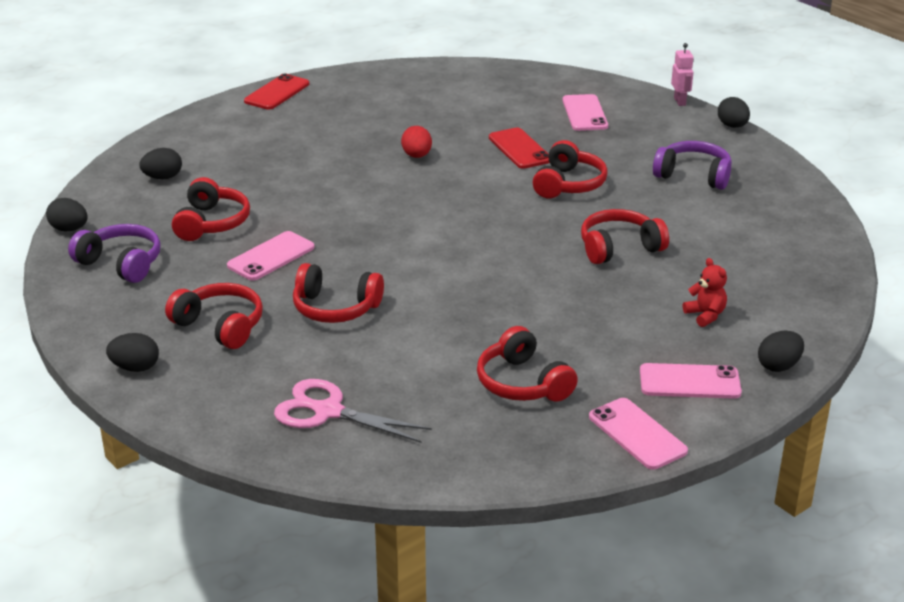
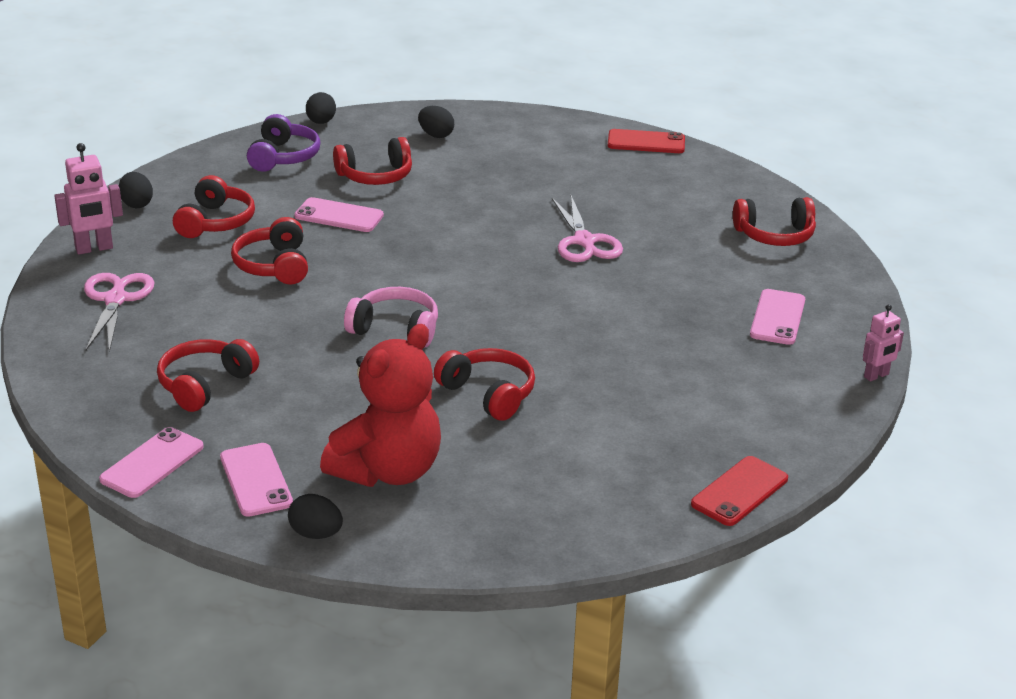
camera: 65 degrees right, 0 degrees up
(209, 410) = (94, 249): none -> pink robot
(417, 156) = (584, 241): red egg -> pink scissors
(494, 268) = (395, 329): none -> pink headphones
(519, 149) = (653, 294): red phone -> red phone (739, 491)
(568, 184) = (600, 338): red headphones -> red headphones (775, 235)
(584, 113) = (777, 317): pink phone -> pink phone turned 45 degrees counterclockwise
(693, 175) = (692, 415): purple headphones -> none
(705, 315) = (388, 471): red teddy bear -> red teddy bear, size x2.43
(732, 126) = (849, 424): black egg -> none

